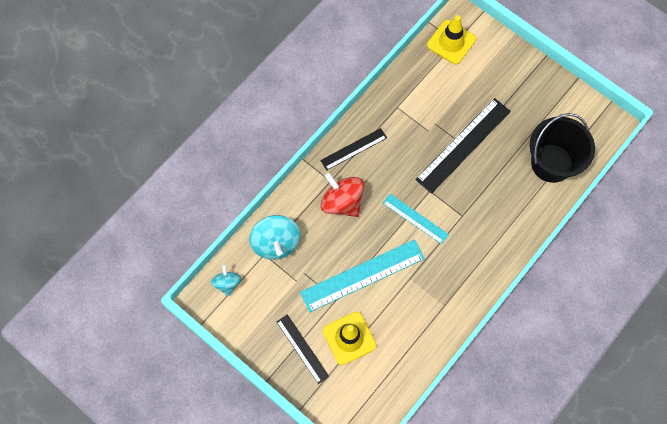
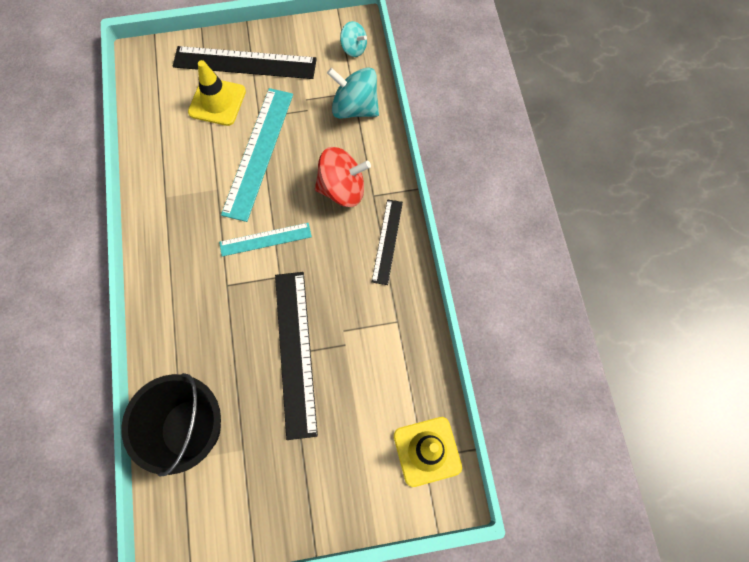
camera: 130 degrees right, 0 degrees up
(302, 348) = (245, 63): black ruler -> black ruler, size x1.73

